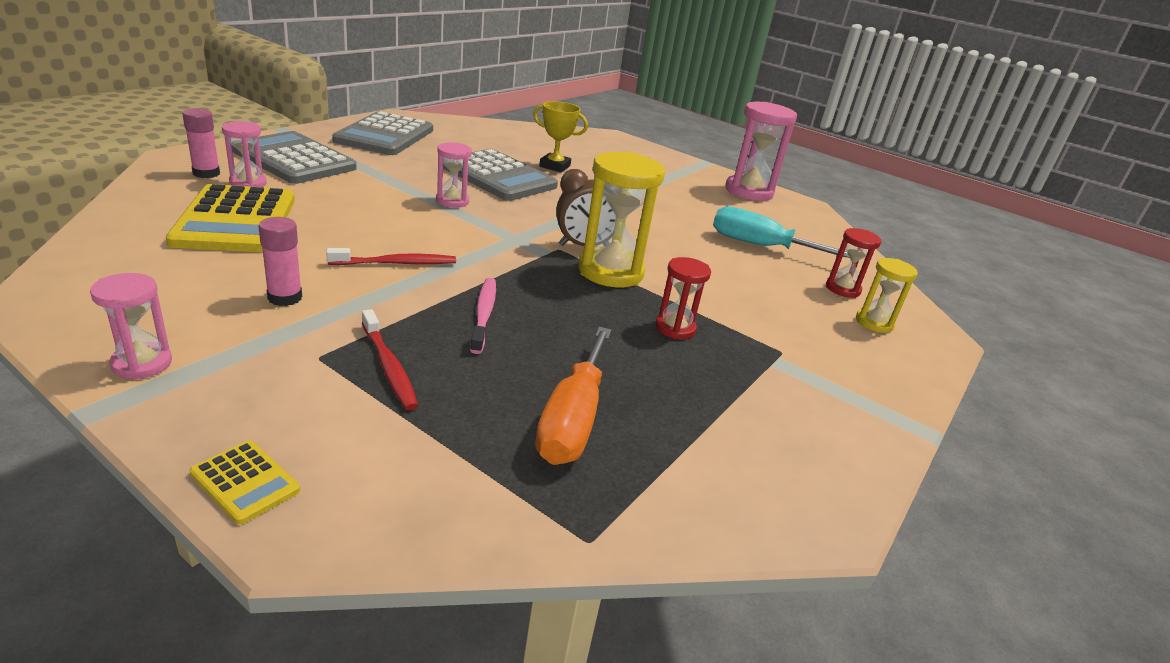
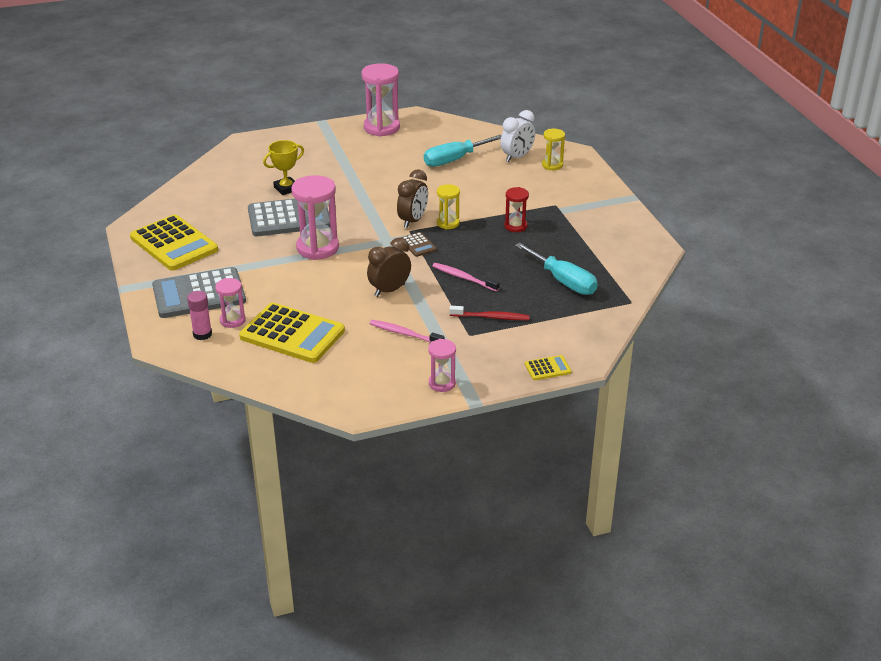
camera: 50 degrees left, 5 degrees up
(285, 298) = (404, 334): pink glue stick -> pink toothbrush
(385, 135) = (174, 244): grey calculator -> yellow calculator
(396, 263) = (389, 290): red toothbrush -> brown clock
(452, 201) = (317, 248): pink hourglass -> pink hourglass, size x1.80
(531, 261) = (418, 245): none -> brown calculator
(572, 420) = (563, 281): orange screwdriver -> turquoise screwdriver
(610, 272) = (448, 223): yellow hourglass -> yellow hourglass, size x0.55
(842, 289) = (517, 157): red hourglass -> white clock

